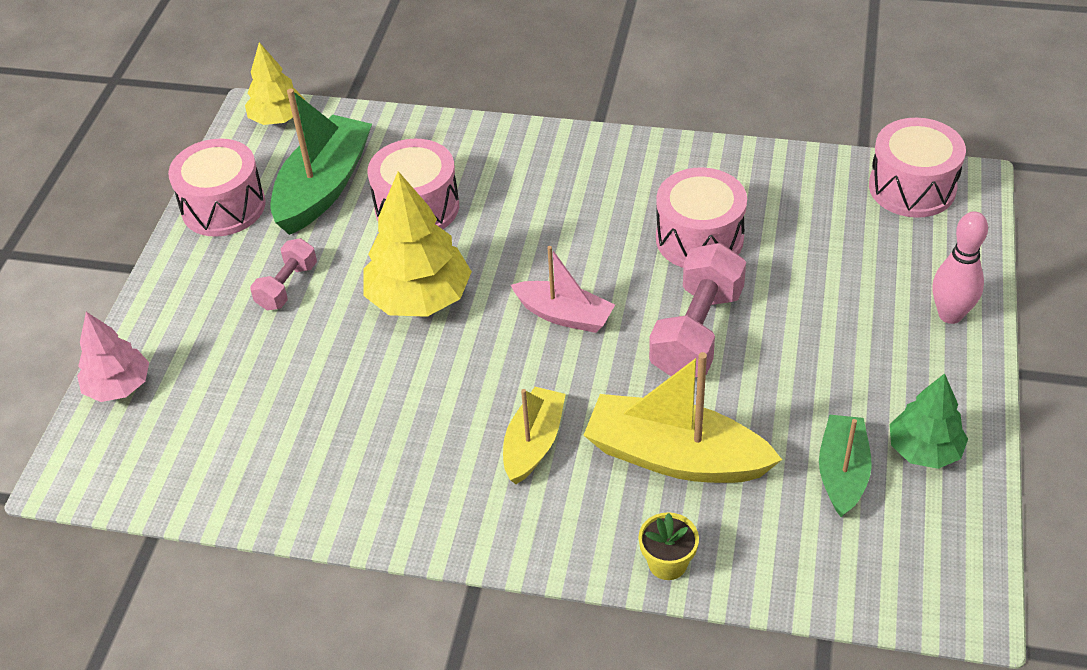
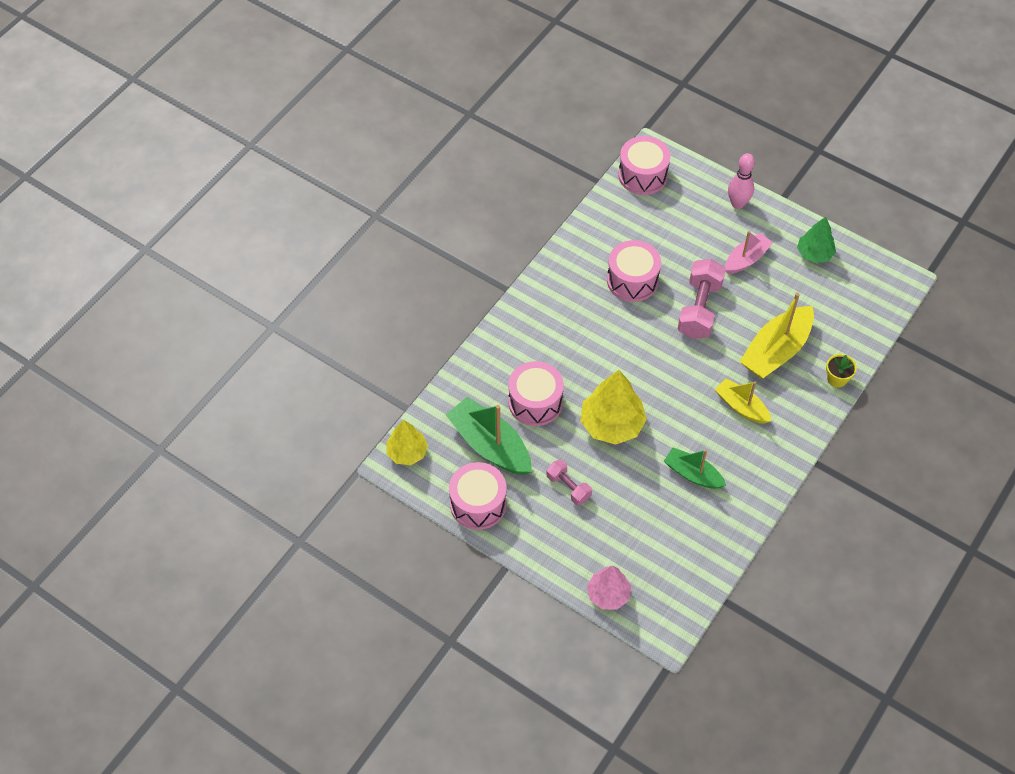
camera: 70 degrees left, 10 degrees up
(564, 315) = (658, 361): pink boat -> pink boat (746, 259)
(697, 332) = (699, 309): pink dumbbell -> pink dumbbell turned 60 degrees clockwise
(842, 473) = (814, 290): green boat -> green boat (693, 474)

